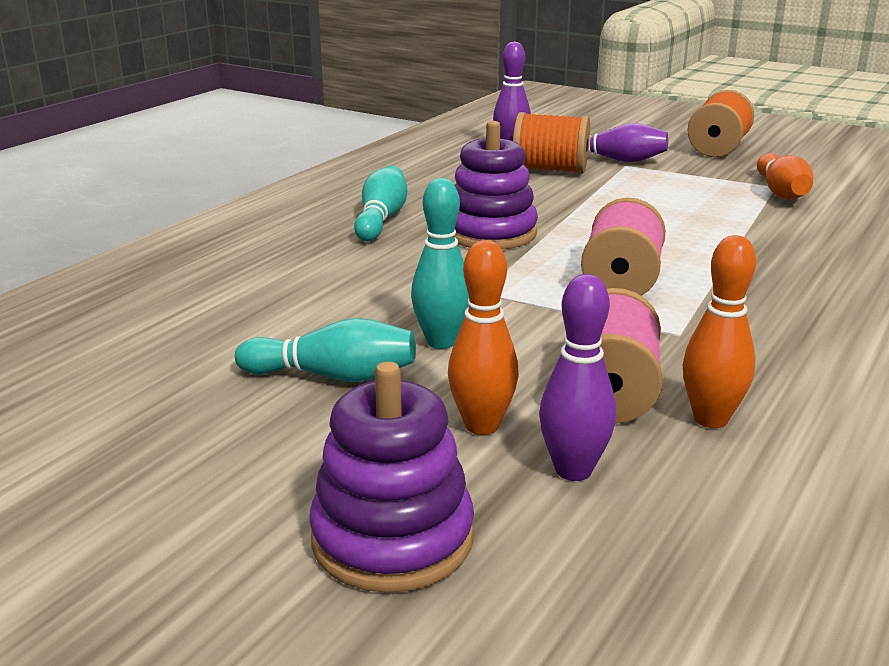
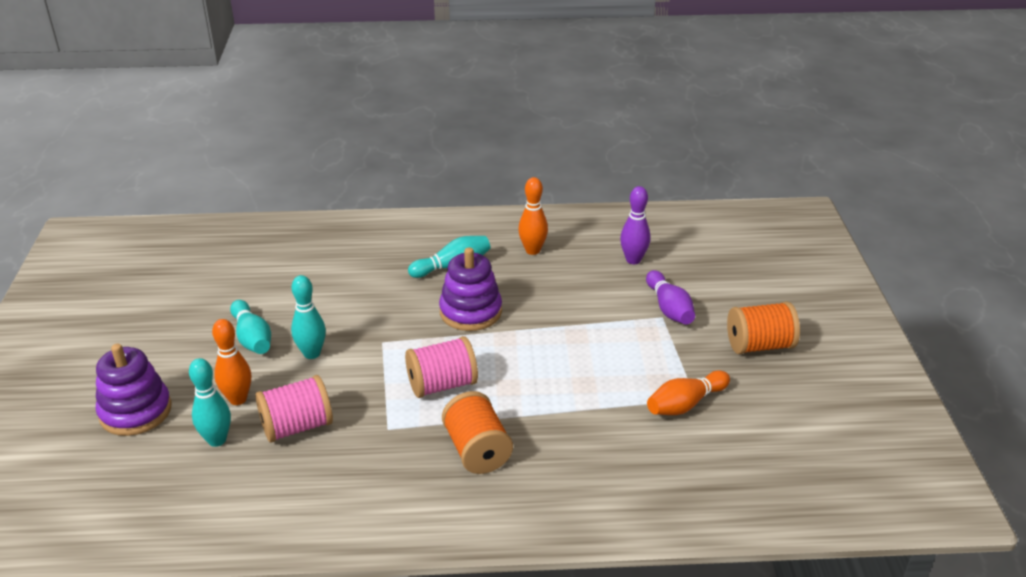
camera: 55 degrees right, 10 degrees up
(550, 170) = (613, 290): orange spool -> orange spool (477, 450)
(573, 470) = (217, 440): purple bowling pin -> turquoise bowling pin
(710, 419) = (295, 468): orange bowling pin -> orange bowling pin (532, 250)

